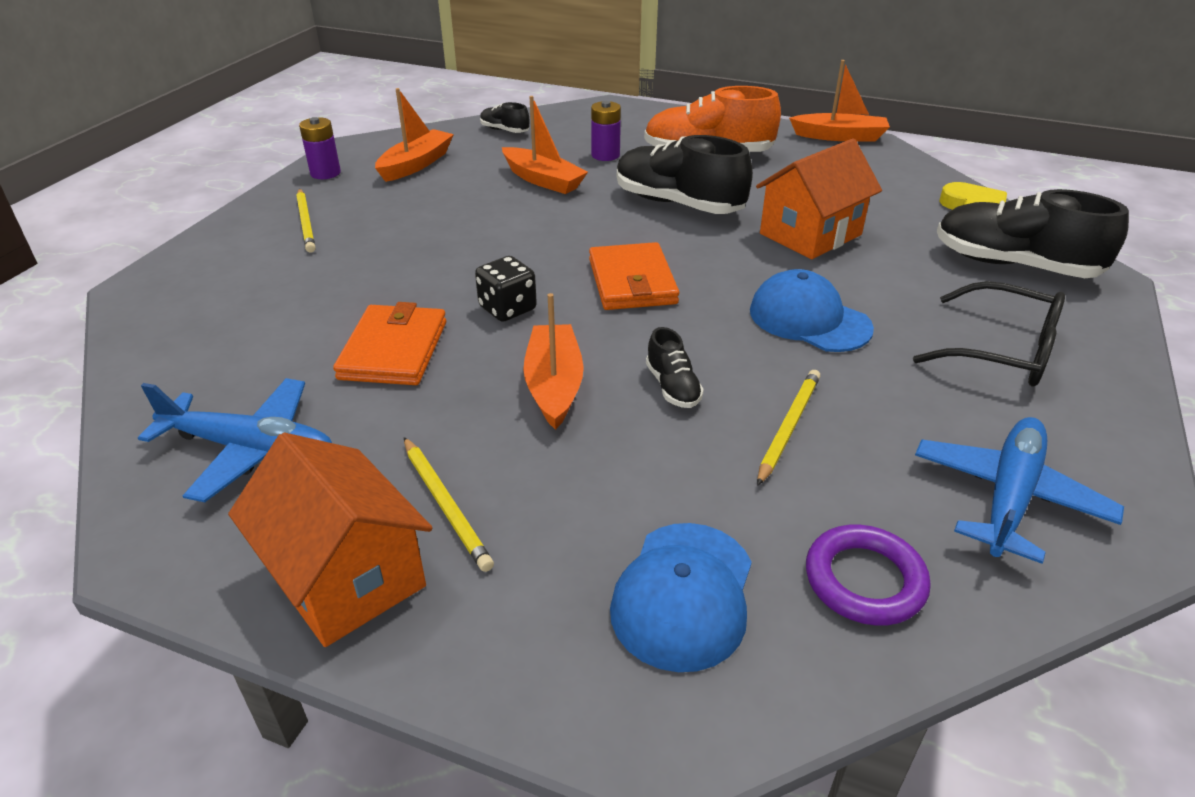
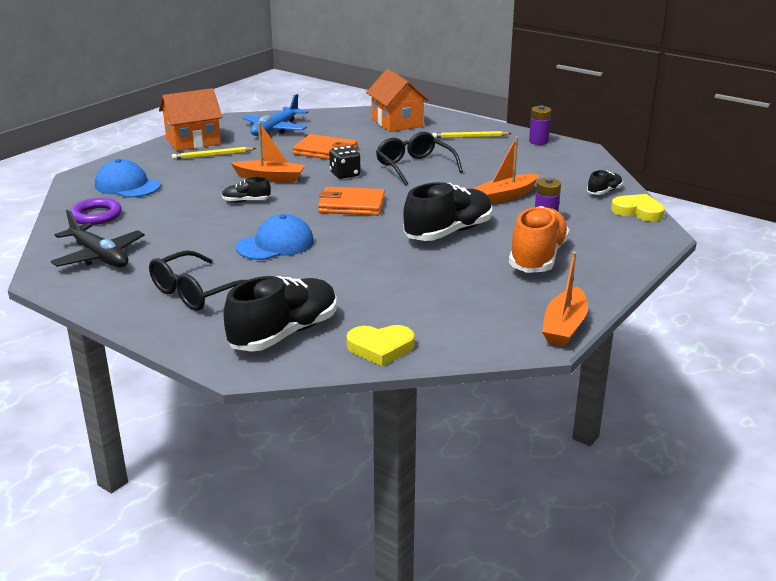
camera: 105 degrees right, 10 degrees down
(416, 164) = (545, 163): orange boat -> none
(454, 252) = (414, 167): none -> black glasses
(555, 115) = (638, 211): none -> yellow heart
(788, 427) = (193, 220): yellow pencil -> none
(810, 234) = (377, 268): orange house -> orange house (397, 123)
(1009, 496) = (99, 256): blue plane -> black plane

